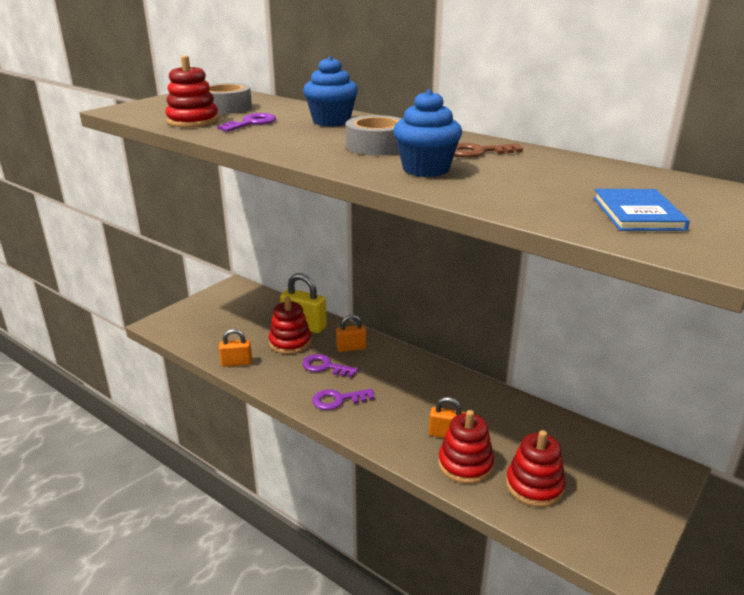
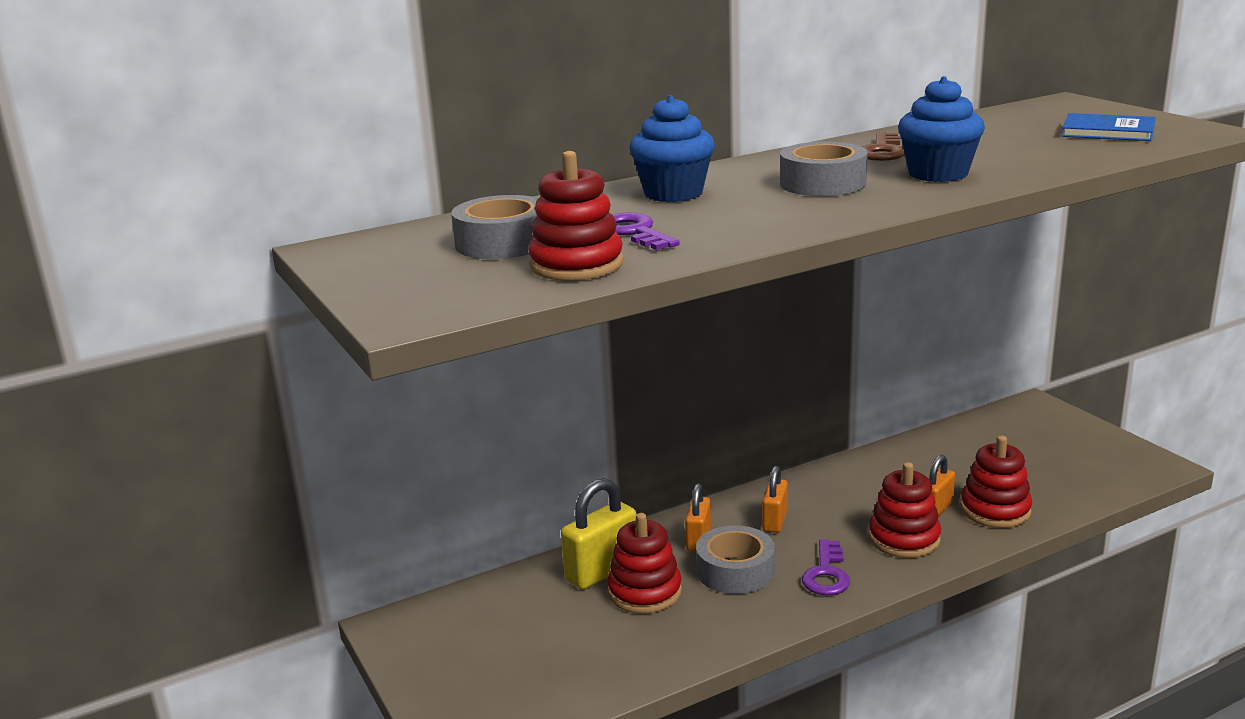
camera: 65 degrees left, 5 degrees down
(236, 363) = (672, 655): orange padlock -> orange padlock (775, 521)
(325, 367) = (735, 571): purple key -> grey tape
(534, 486) = (1042, 479): red stacking toy -> red stacking toy (904, 539)

